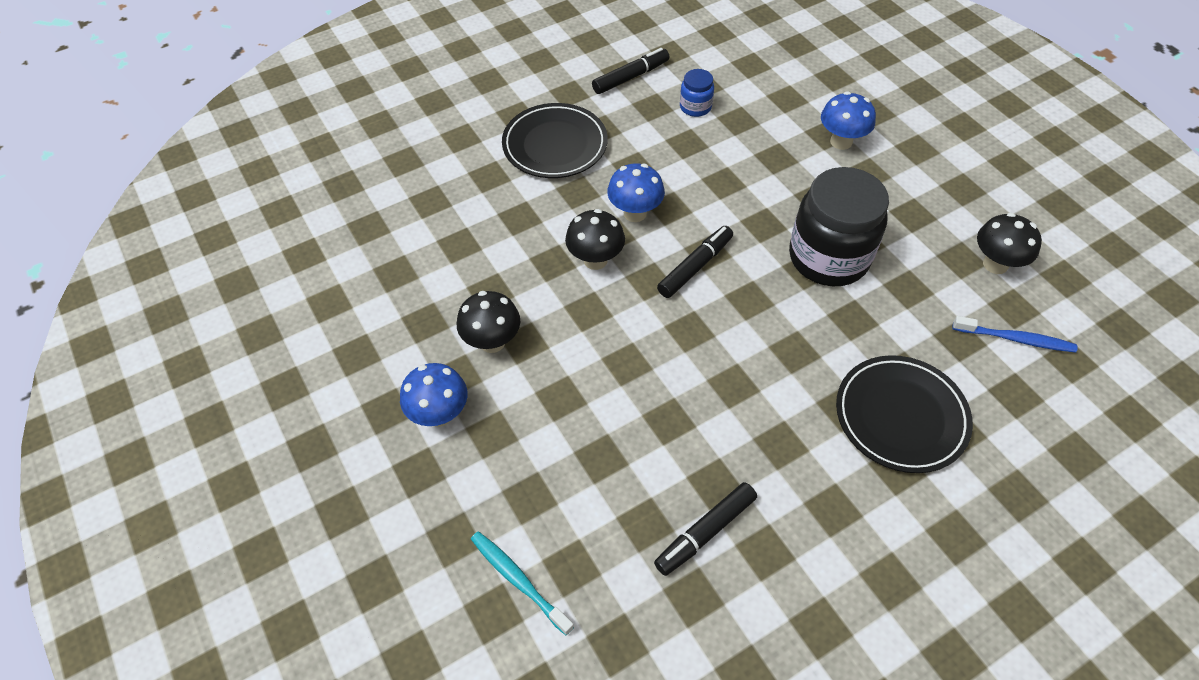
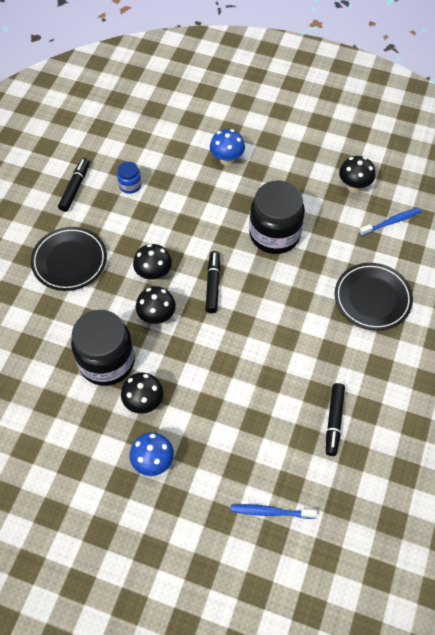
camera: 40 degrees left, 5 degrees up
(494, 271) = (107, 361): none -> black jar
(518, 580) = (270, 512): turquoise toothbrush -> blue toothbrush
(635, 213) = (154, 274): blue mushroom -> black mushroom

